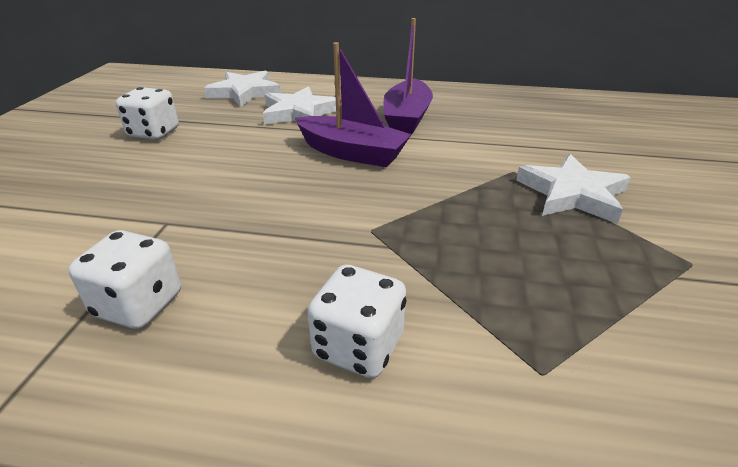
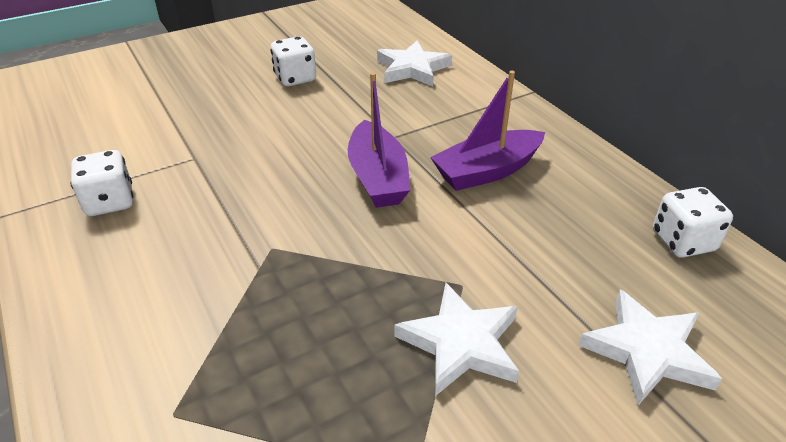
camera: 50 degrees right, 5 degrees up
(299, 113) = (414, 113): white star -> white star (647, 351)
(358, 346) = (137, 310): white dice -> white dice (683, 241)

